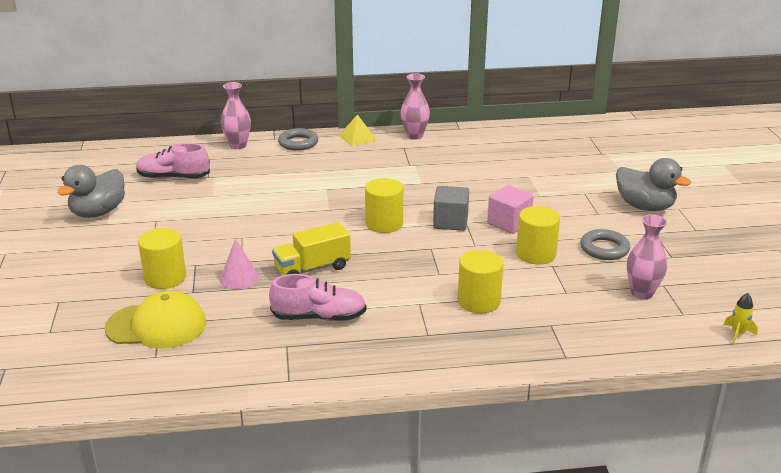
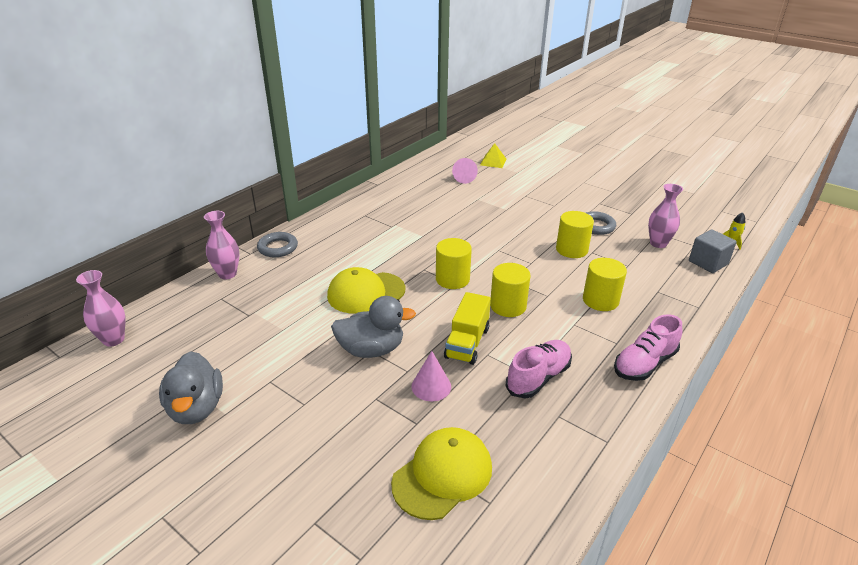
camera: 45 degrees left, 5 degrees up
(165, 278) = (372, 427): yellow cylinder -> yellow cylinder (508, 306)
(173, 177) = (216, 332): pink shoe -> pink shoe (644, 364)
(304, 201) = (366, 293): none -> yellow cap
(357, 137) = (318, 222): yellow pyramid -> yellow pyramid (493, 162)
(414, 136) = (357, 203): pink vase -> pink vase (113, 339)
(450, 222) = (490, 254): grey cube -> grey cube (708, 263)
(509, 223) = (522, 237): pink cube -> none
(552, 154) = (464, 178): none -> pink cone
(645, 207) = (568, 189): grey duck -> grey duck (371, 349)

